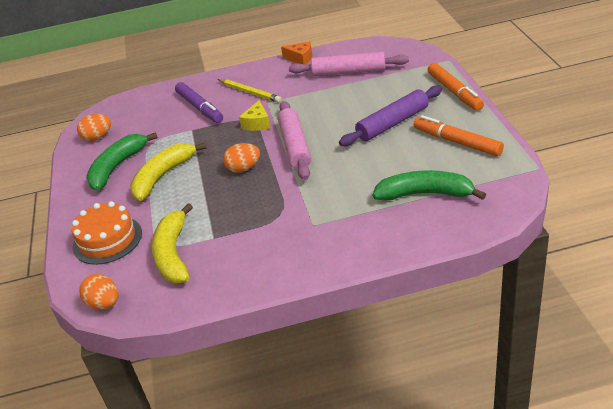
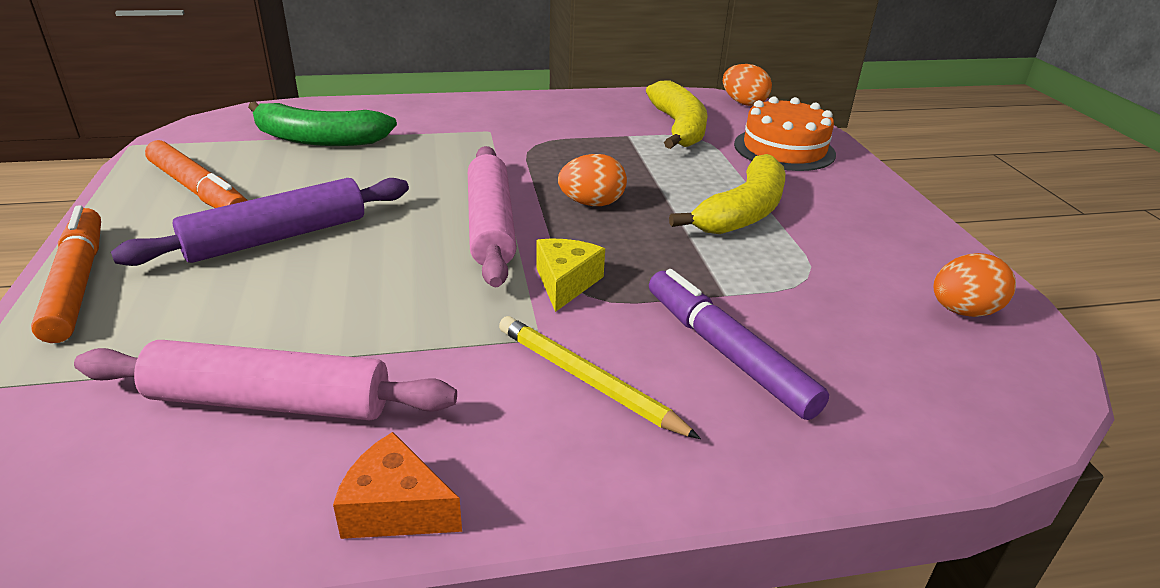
camera: 175 degrees right, 5 degrees down
(117, 167) = (851, 239): green banana -> none

